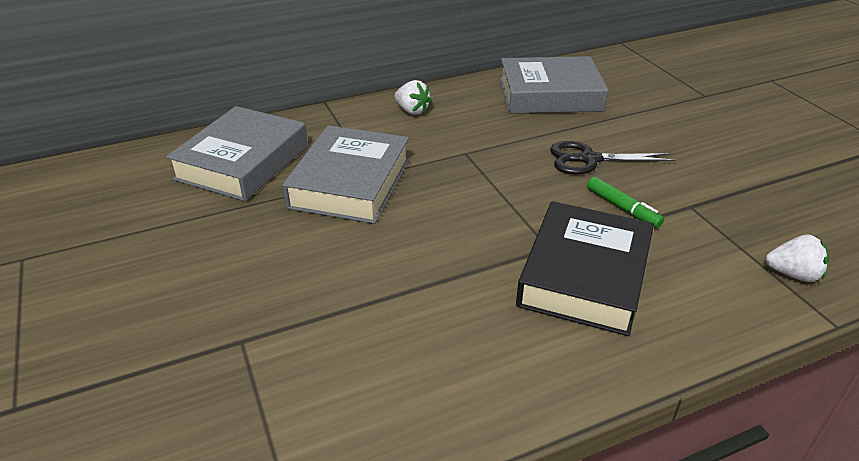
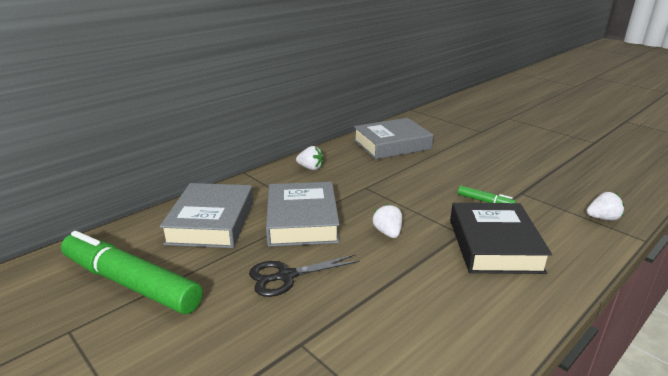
camera: 20 degrees left, 10 degrees down
(111, 218) = (131, 283): none -> green marker
(448, 224) = (388, 233): none -> white strawberry
(589, 159) = (444, 177): black scissors -> black scissors (286, 276)

